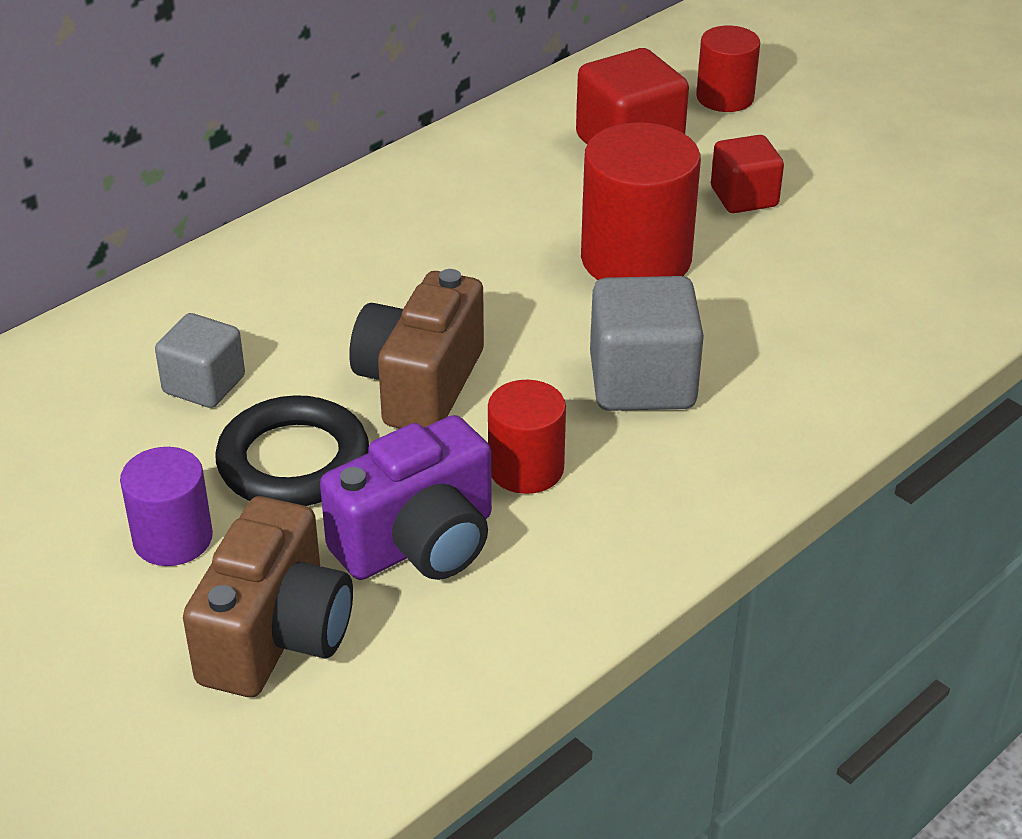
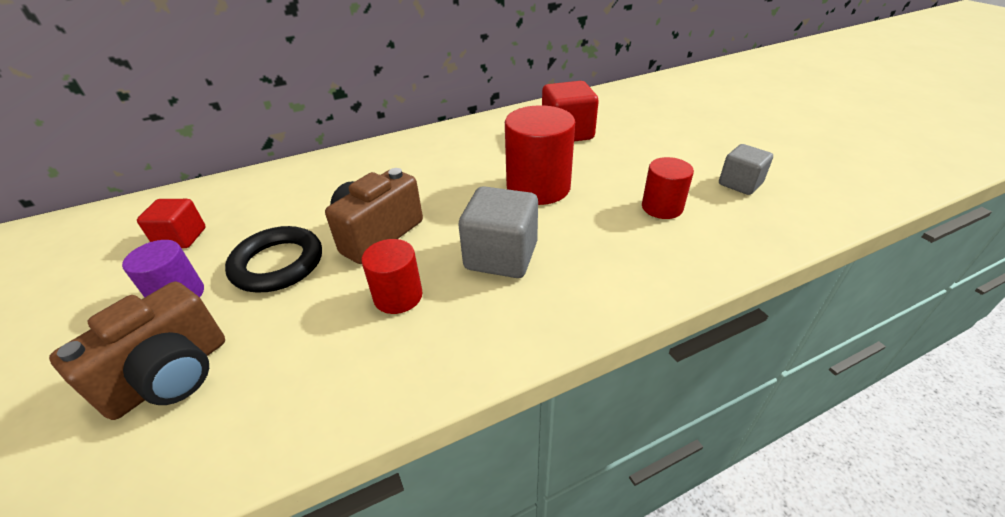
camera: 20 degrees right, 0 degrees up
(204, 385) = (272, 214): grey cube -> grey cube (740, 184)
(418, 543) = (301, 331): purple camera -> none
(725, 97) = (630, 118): red cylinder -> red cylinder (662, 207)
(744, 197) = (616, 165): red cube -> red cube (181, 238)

